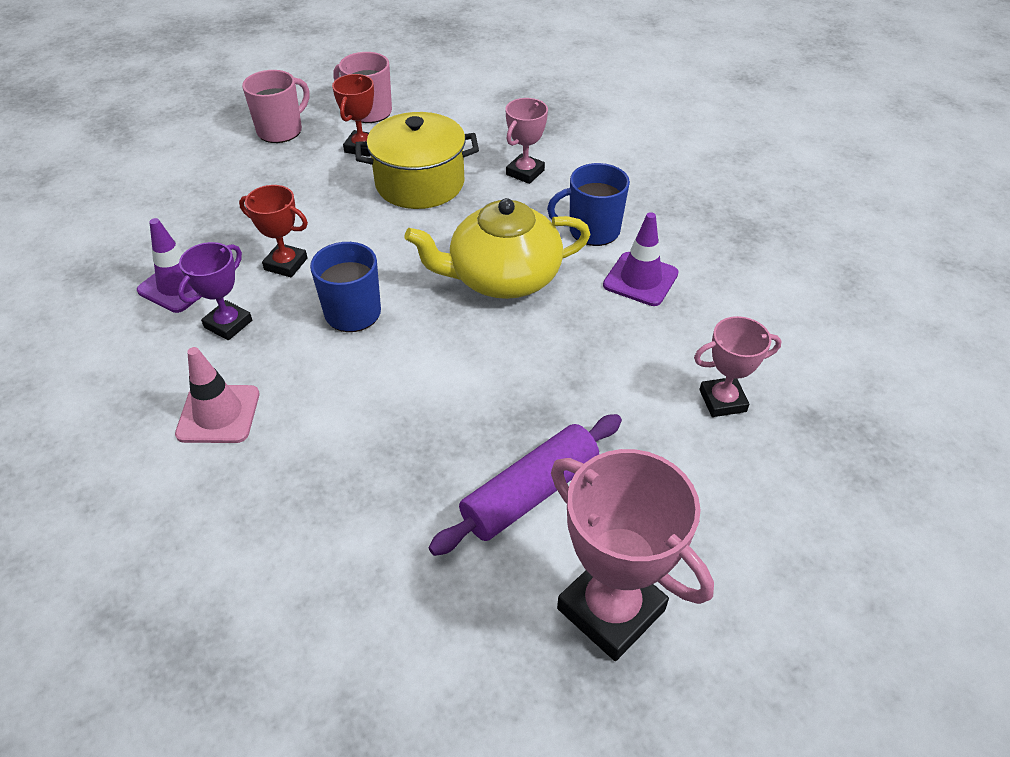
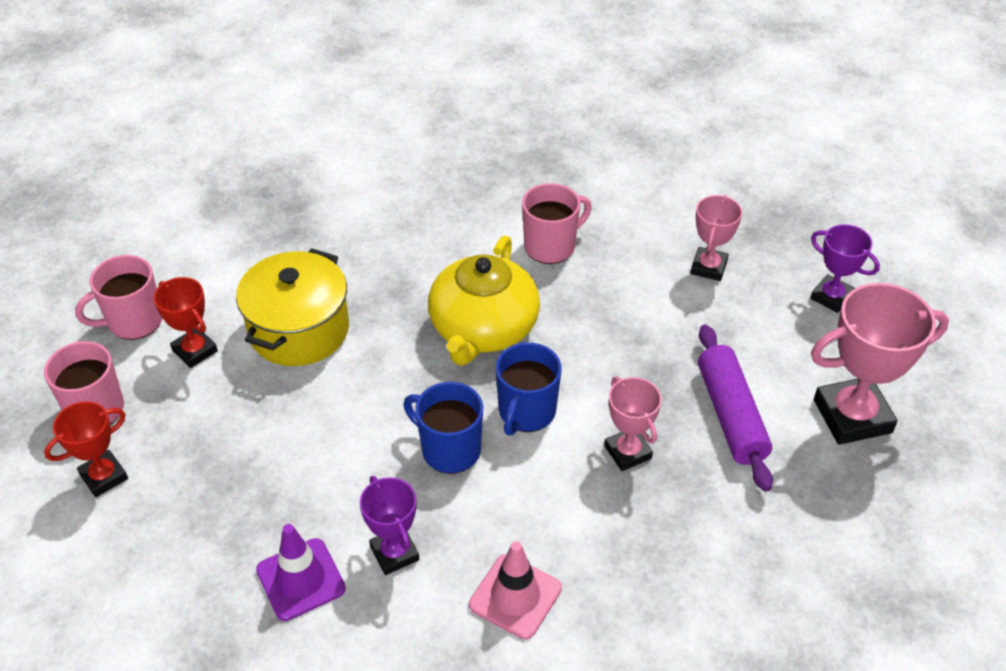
camera: 60 degrees left, 0 degrees up
(286, 264) = (338, 478): red trophy -> red trophy (104, 477)
(525, 172) = (350, 250): pink trophy -> pink trophy (627, 452)
(592, 230) = (468, 245): blue mug -> blue mug (526, 412)
(640, 279) = (551, 246): purple traffic cone -> pink mug
(781, 525) = (831, 297): none -> purple trophy

